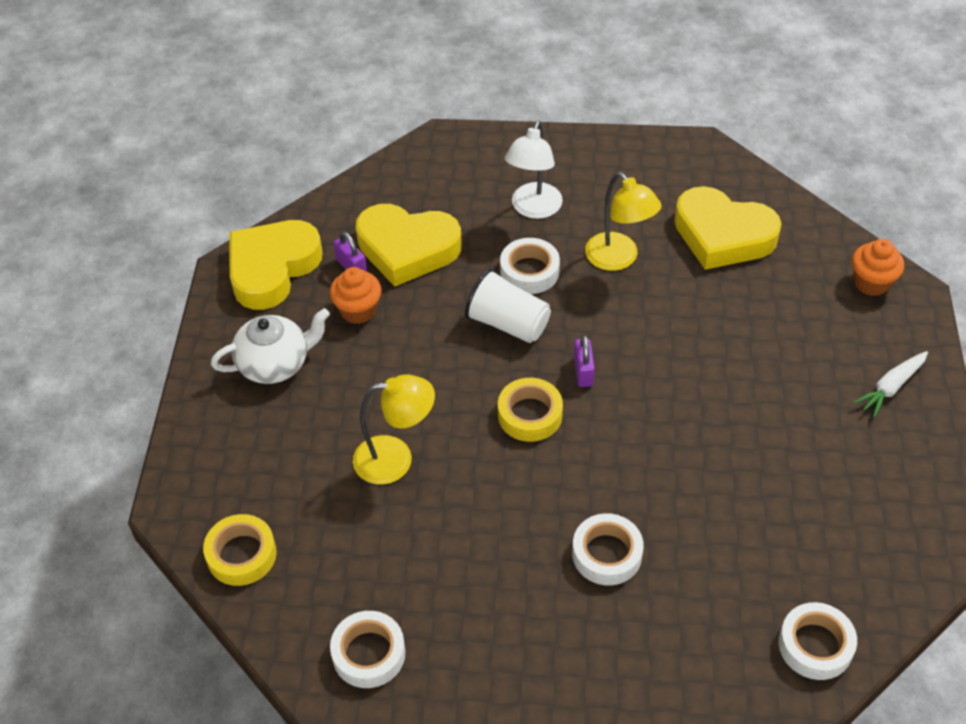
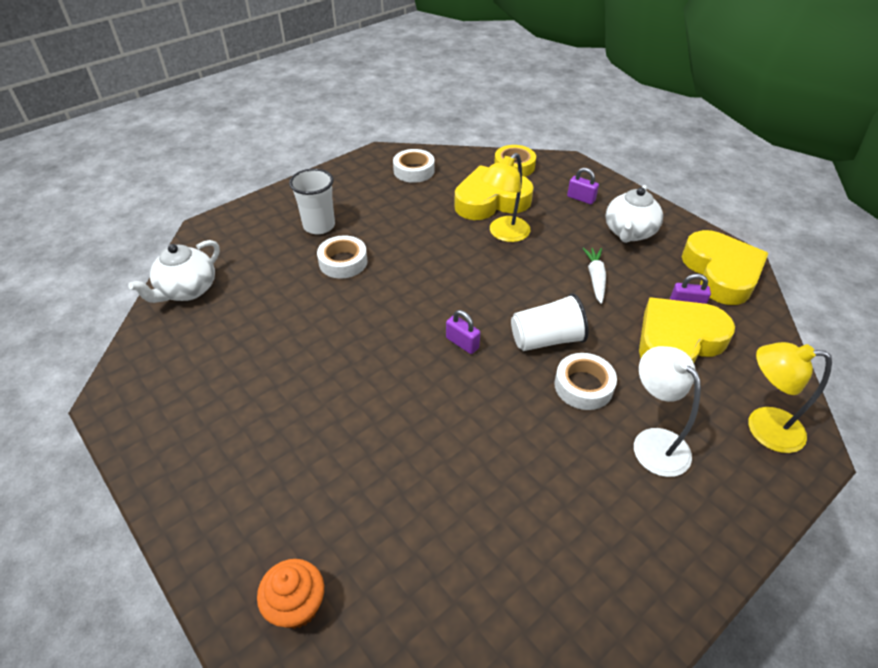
camera: 135 degrees right, 5 degrees down
(249, 442) = (581, 198): none -> purple padlock
(358, 310) = (638, 285): orange cupcake -> none
(530, 415) = (463, 297): yellow tape -> none
(586, 639) = (319, 226): none -> white cup
(618, 259) = (537, 447): yellow lamp -> yellow lamp (763, 428)
(722, 235) = (482, 547): yellow heart -> yellow heart (491, 200)
(815, 645) = (187, 290): white tape -> white teapot
(891, 387) = (218, 494): white carrot -> white carrot (595, 278)

